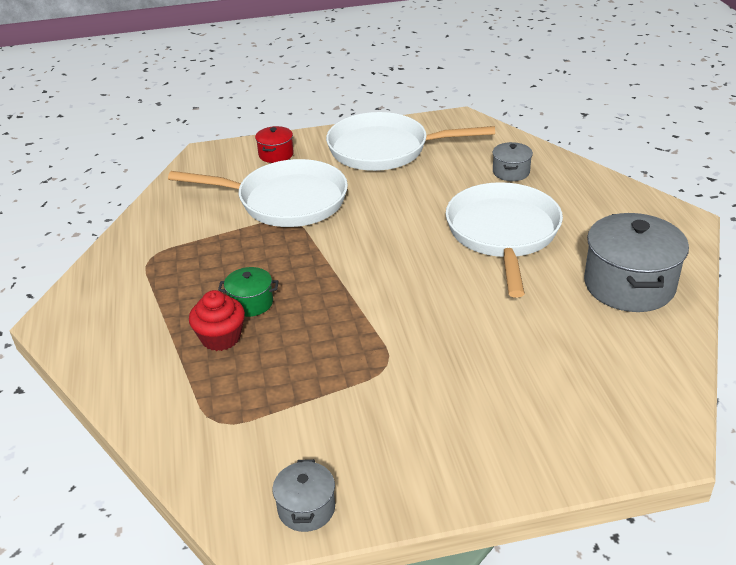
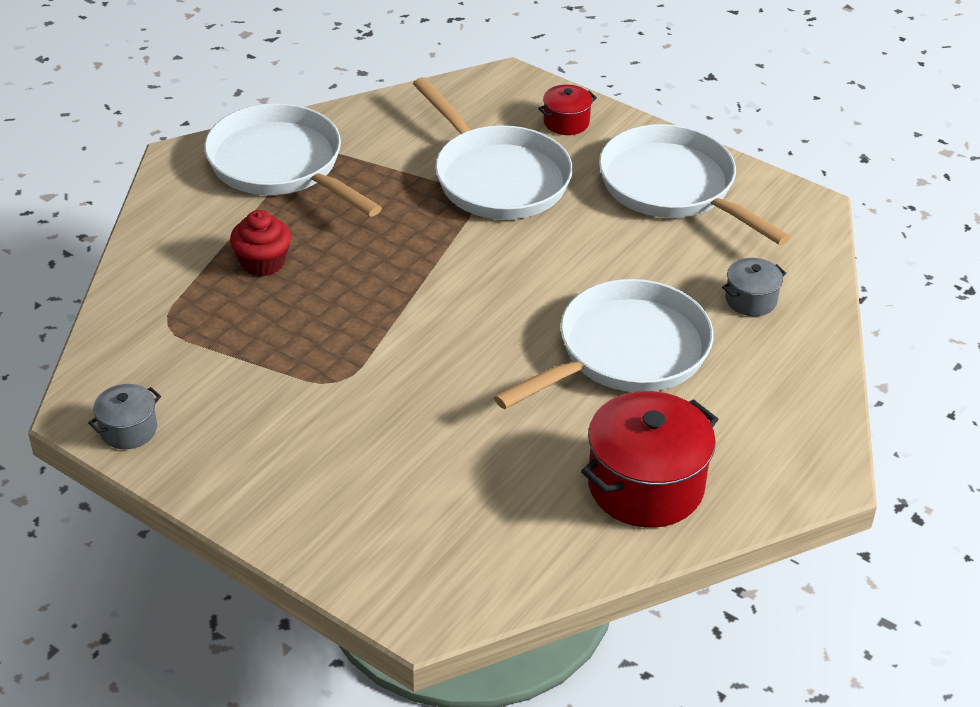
camera: 45 degrees right, 5 degrees up
(137, 278) = (281, 166): none -> white pan
(251, 303) = (325, 251): green pot -> none
(629, 285) = (645, 486): grey pot -> red pot

